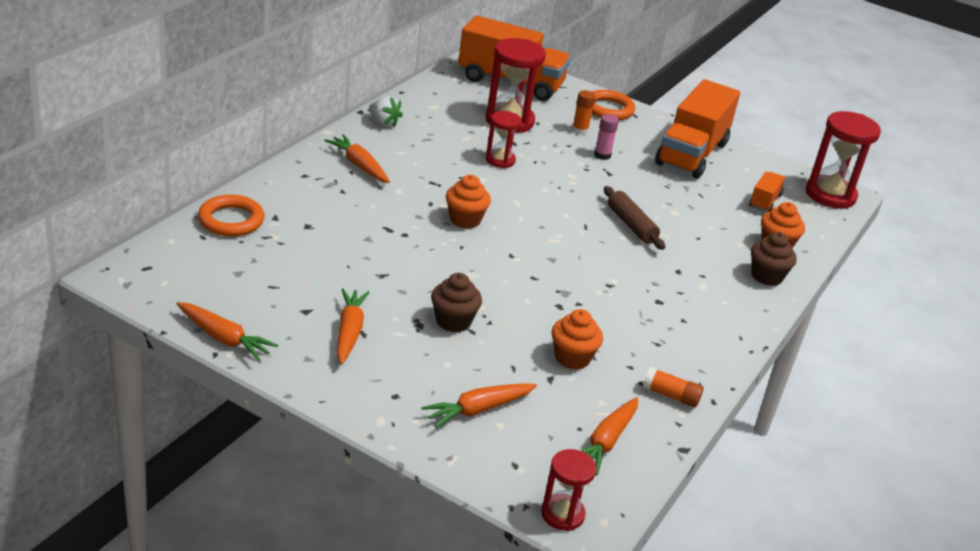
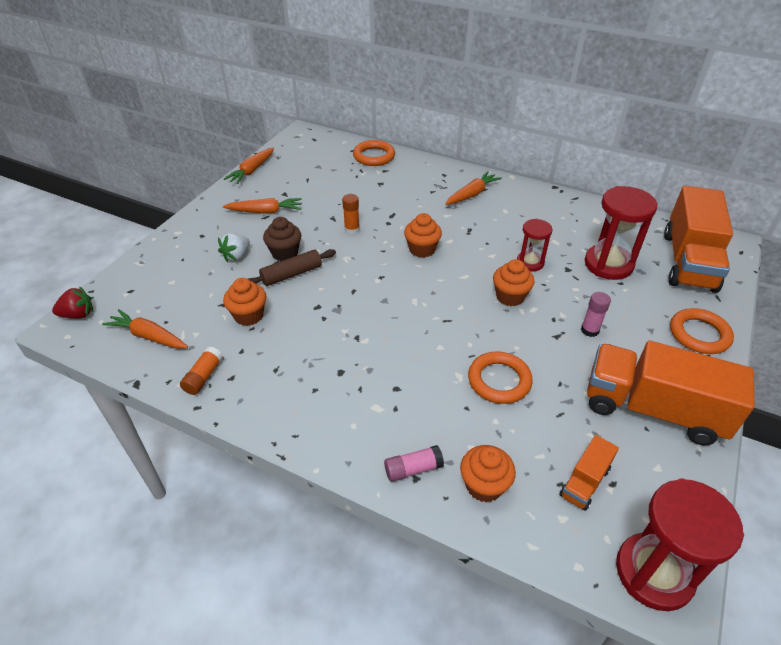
camera: 90 degrees right, 10 degrees up
(384, 122) = (546, 198): white strawberry -> white strawberry (236, 256)
(478, 410) = (187, 271): orange carrot -> none
(553, 184) = (510, 297): none -> orange cupcake
(562, 514) = (78, 315): red hourglass -> red strawberry
(580, 130) = (629, 313): orange glue stick -> orange glue stick (352, 229)
(631, 225) = (464, 353): brown rolling pin -> brown rolling pin (292, 274)
(665, 214) = (499, 380): none -> orange ring
(765, 201) = (584, 482): orange truck -> orange truck turned 105 degrees clockwise
(766, 276) = (413, 469): brown cupcake -> pink glue stick

